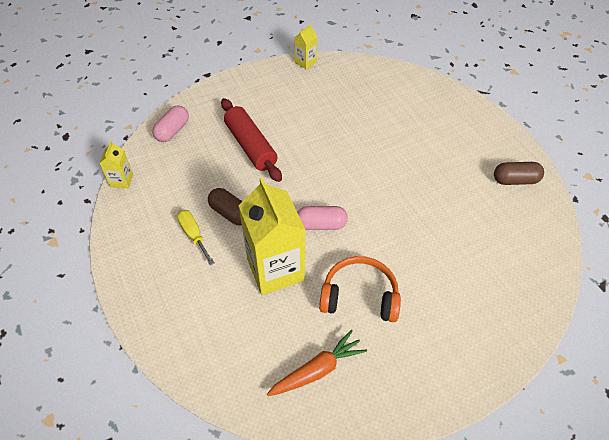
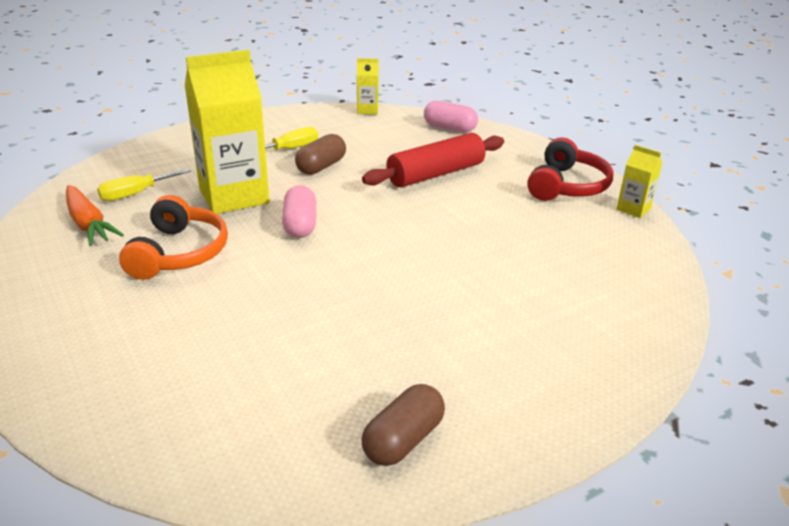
camera: 85 degrees right, 20 degrees down
(266, 344) = (135, 194): none -> yellow screwdriver
(274, 84) = (567, 186): none -> red headphones
(515, 180) = (403, 440): brown capsule -> brown capsule turned 45 degrees clockwise

